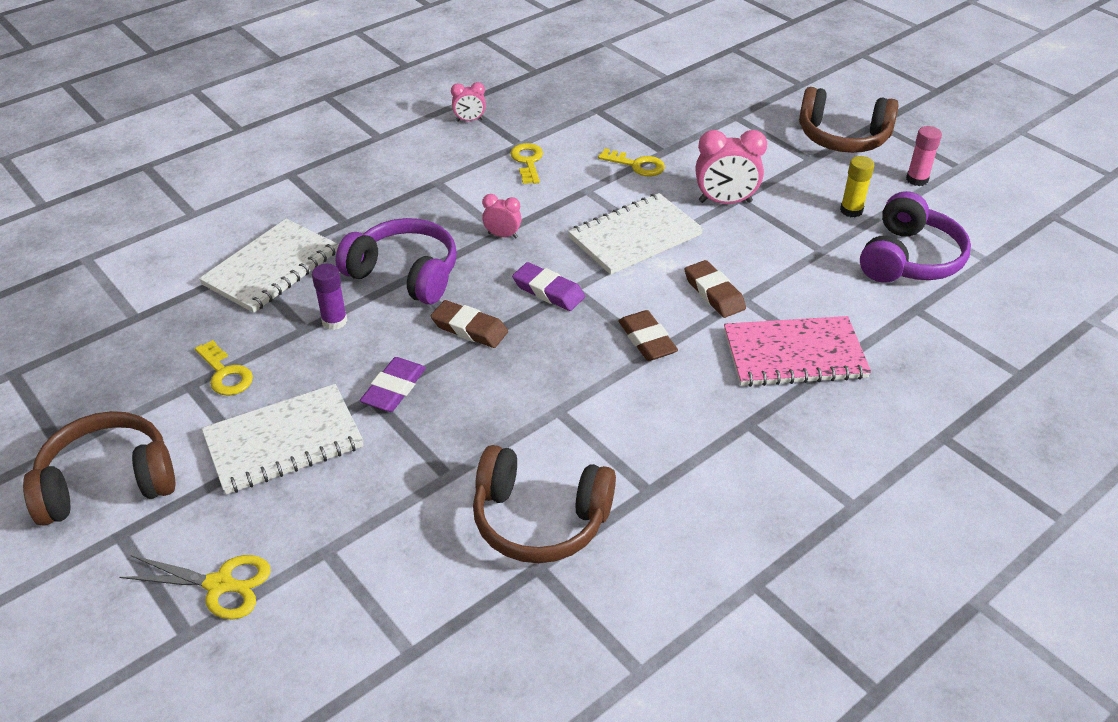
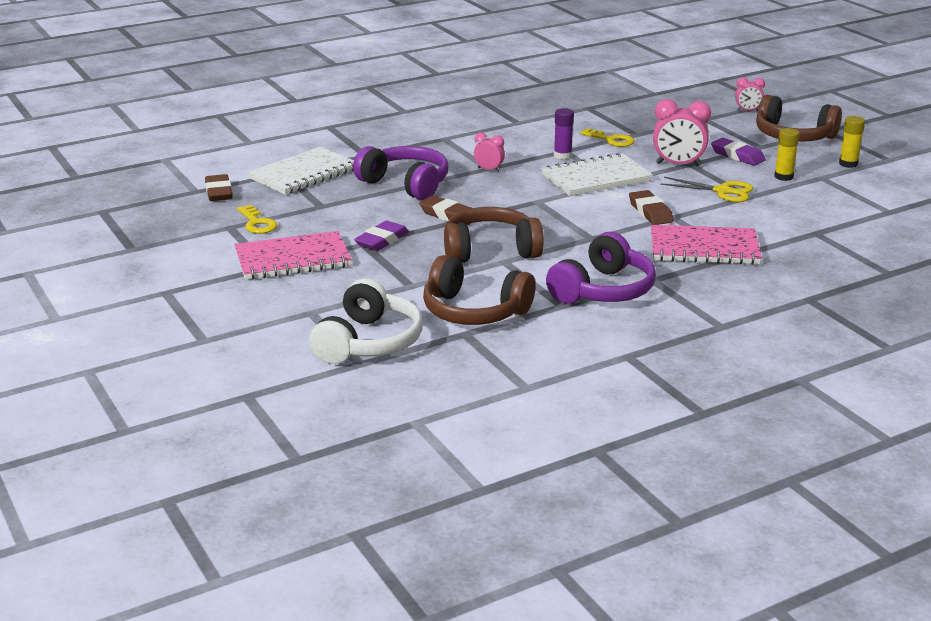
camera: 10 degrees right, 15 degrees down
(108, 482) = (162, 267): brown headphones -> brown headphones (490, 250)
(219, 585) = (231, 320): yellow scissors -> yellow scissors (722, 191)
(283, 441) = (293, 259): white notebook -> pink notebook
(334, 321) = (345, 204): purple glue stick -> purple glue stick (562, 155)
(414, 606) = (368, 342): none -> white headphones
(469, 120) = (481, 107): pink clock -> pink clock (747, 111)
(528, 161) = (521, 132): yellow key -> none
(548, 291) = (516, 201): purple eraser -> purple eraser (737, 156)
(647, 340) = (587, 232): brown eraser -> brown eraser (219, 192)
(909, 259) = (822, 206): purple headphones -> purple headphones (603, 290)
(917, 179) = (848, 164): pink glue stick -> yellow glue stick

